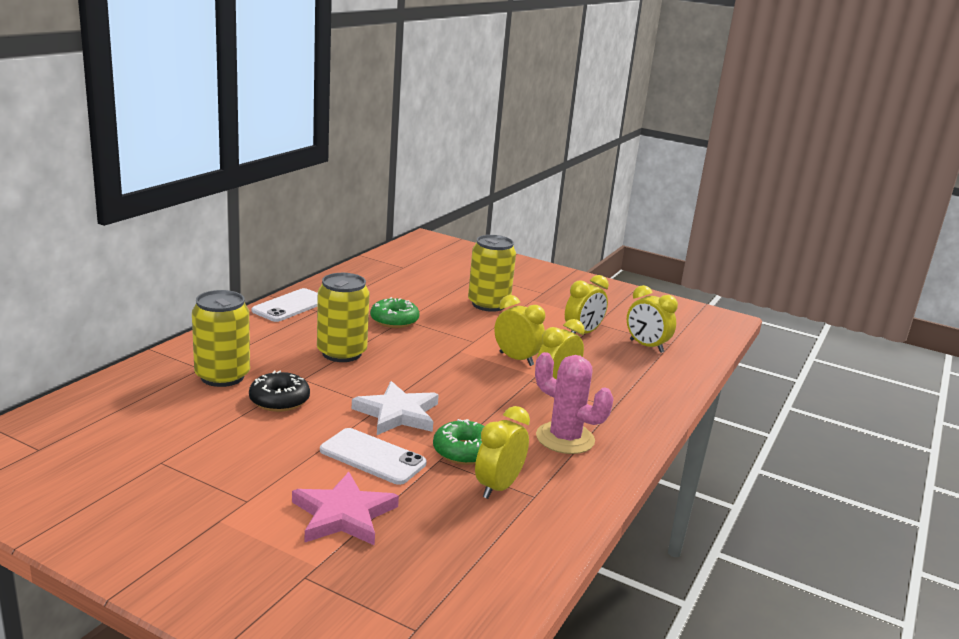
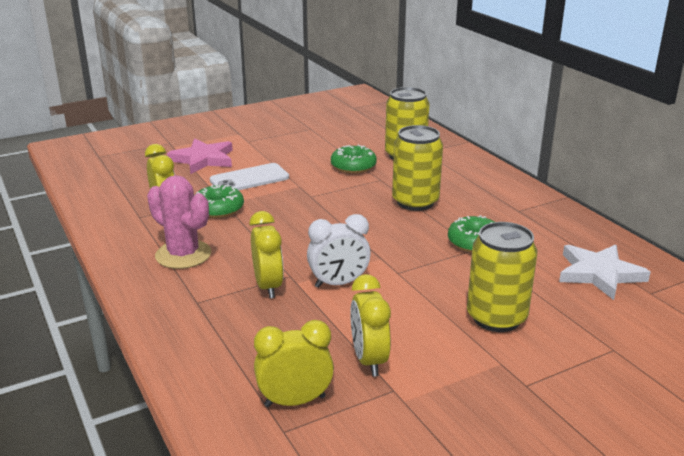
camera: 125 degrees right, 5 degrees up
(279, 400) = (353, 166): black donut -> green donut
(290, 306) = (534, 201): white phone -> none
(397, 413) = (294, 200): white star -> white star (599, 274)
(516, 359) = (338, 283): yellow clock -> white clock
(565, 438) = (183, 255): pink cactus -> pink cactus turned 60 degrees clockwise

